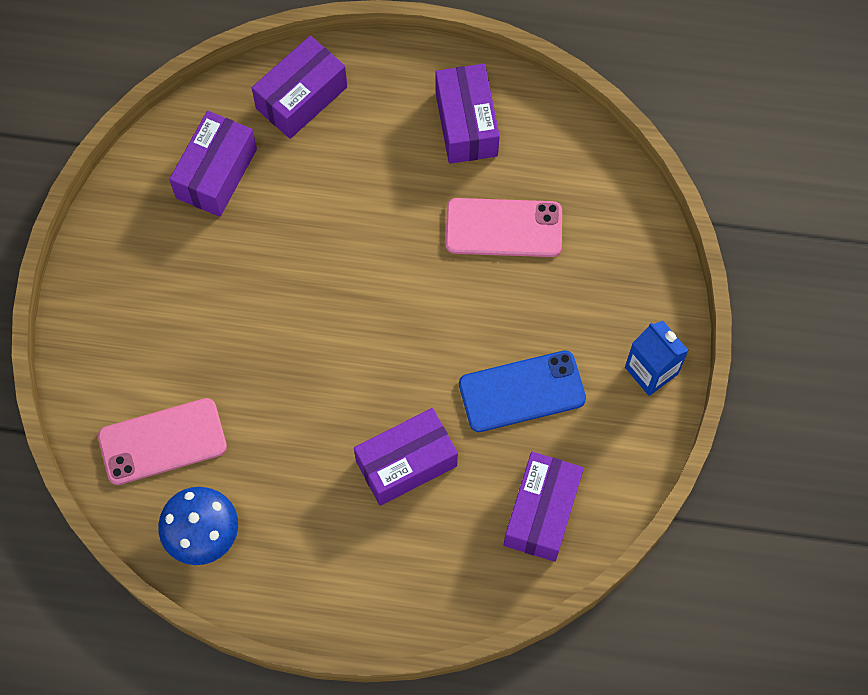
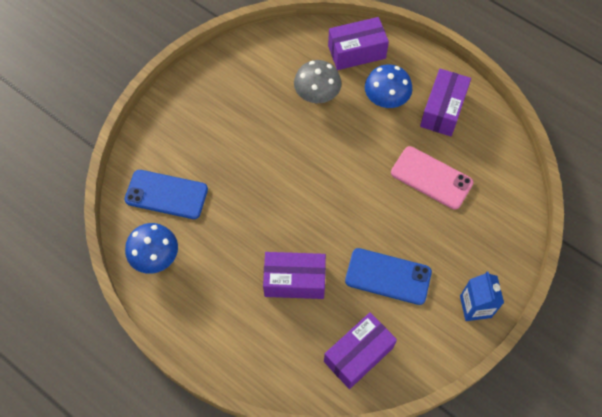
camera: 30 degrees right, 5 degrees down
(162, 442) = (166, 194): pink phone -> blue phone
(216, 173) = (285, 68): purple box -> none
(283, 190) = (317, 95): none -> grey mushroom
(382, 147) = (386, 99): none -> blue mushroom

